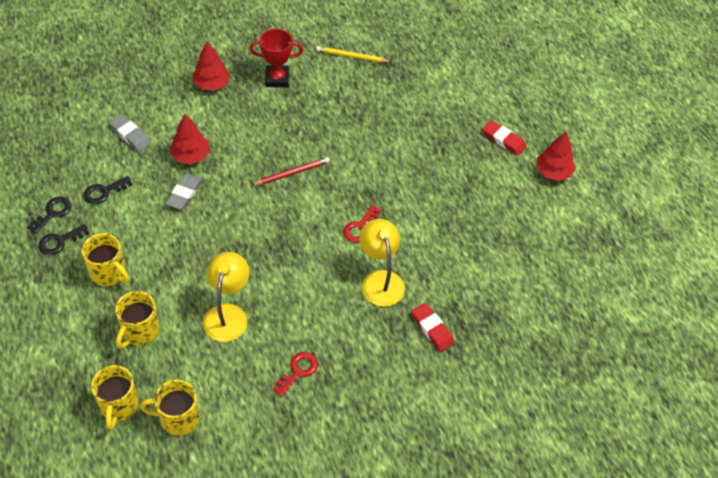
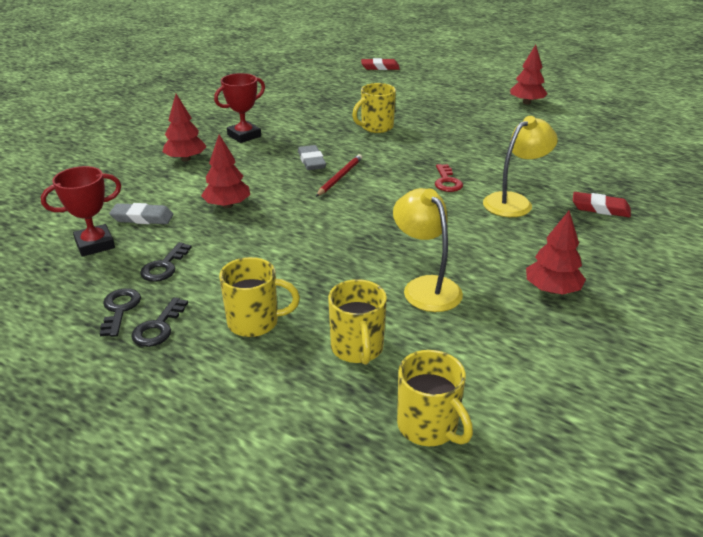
camera: 35 degrees left, 20 degrees down
(84, 144) = (95, 244): none -> red trophy
(178, 418) = (507, 395): yellow mug -> yellow mug (376, 127)
(184, 194) = (257, 230): grey eraser -> grey eraser (311, 161)
(298, 371) = (552, 290): red key -> red tree
(351, 56) = (290, 105): yellow pencil -> none
(380, 280) = (514, 202): yellow lamp -> yellow lamp turned 105 degrees clockwise
(503, 140) = (469, 102): red eraser -> red eraser (380, 67)

